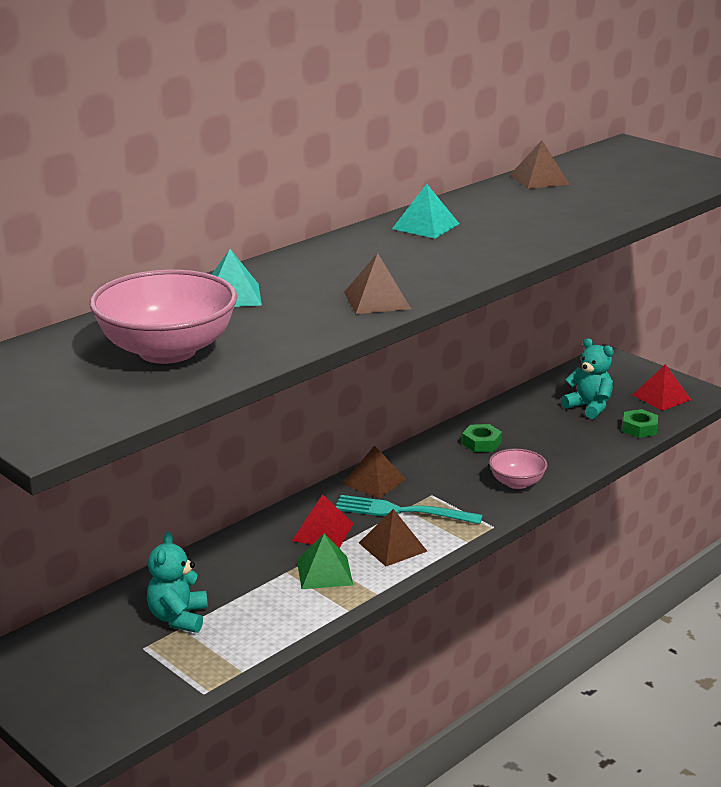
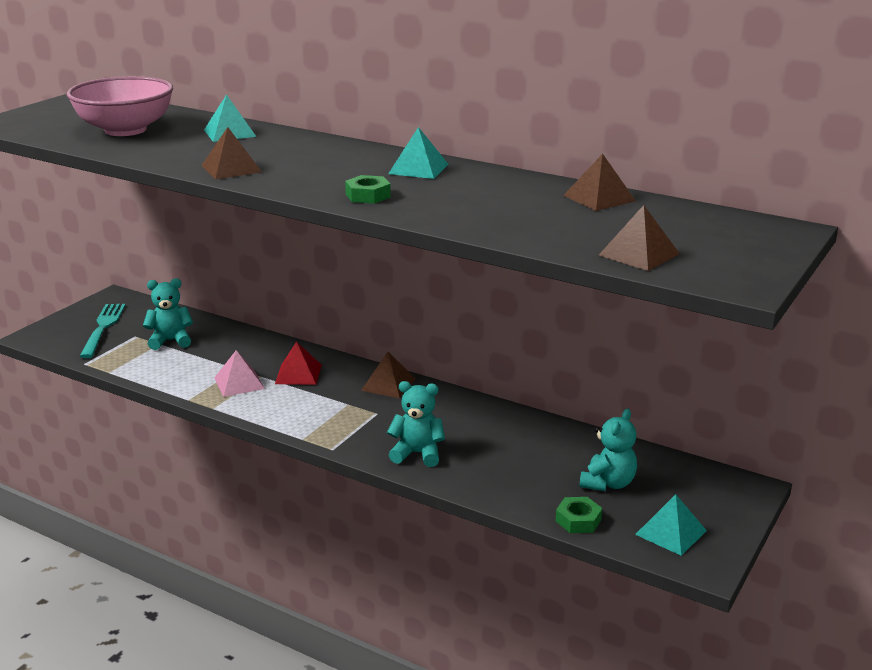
camera: 75 degrees right, 0 degrees up
(324, 572) = (239, 383): green pyramid -> pink pyramid
(393, 547) = (284, 406): brown pyramid -> brown pyramid (639, 254)
(402, 511) = (342, 403): turquoise fork -> turquoise fork (103, 328)
(481, 443) = (487, 427): green nut -> green nut (368, 196)
(517, 483) = (417, 453): pink bowl -> turquoise teddy bear
(661, 397) = (670, 532): red pyramid -> turquoise pyramid

